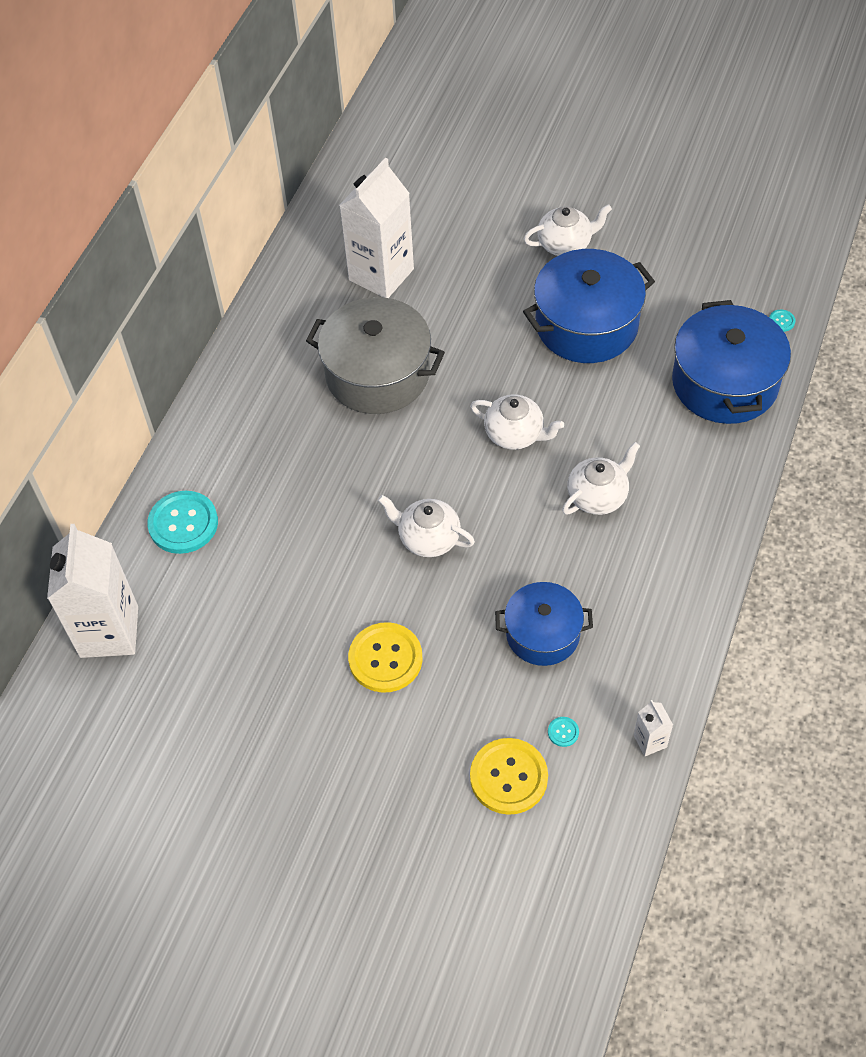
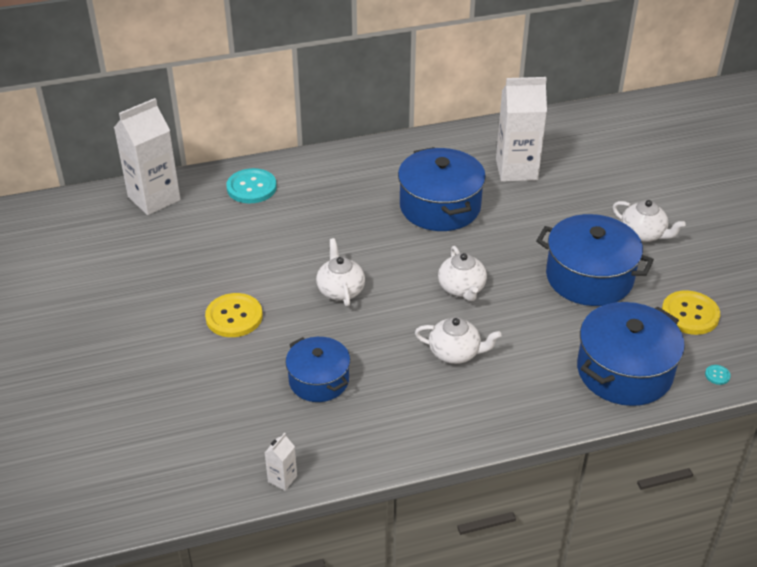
camera: 50 degrees right, 15 degrees down
(377, 374) = (440, 206): grey pot -> blue pot
(508, 777) = (195, 418): yellow button -> yellow button (690, 314)
(563, 732) = (251, 429): turquoise button -> none

